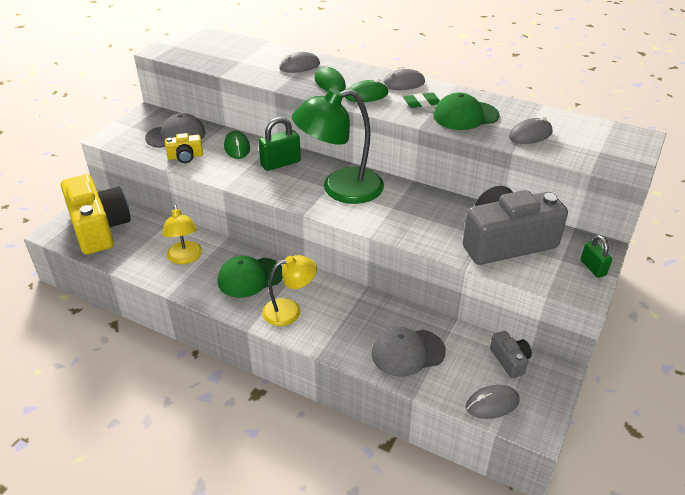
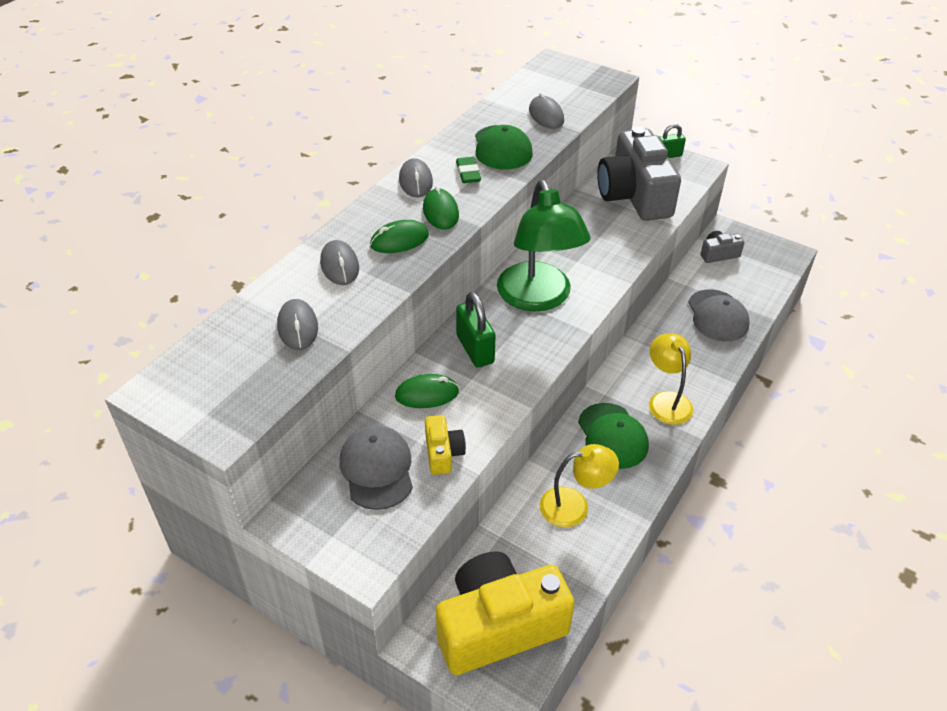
camera: 85 degrees left, 5 degrees up
(492, 404) = (770, 272): grey mouse -> grey mouse (298, 327)

